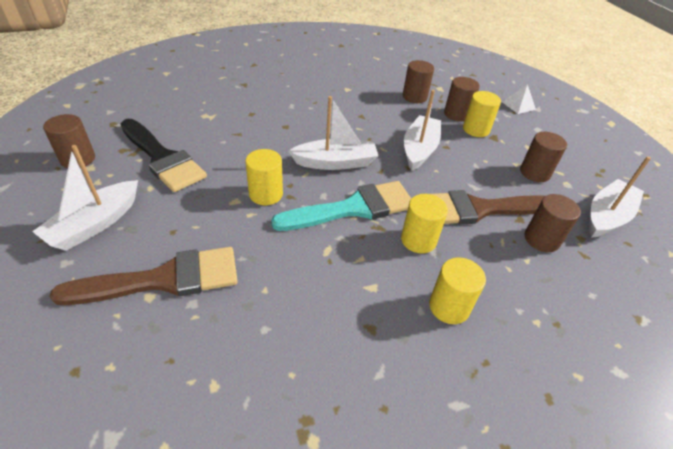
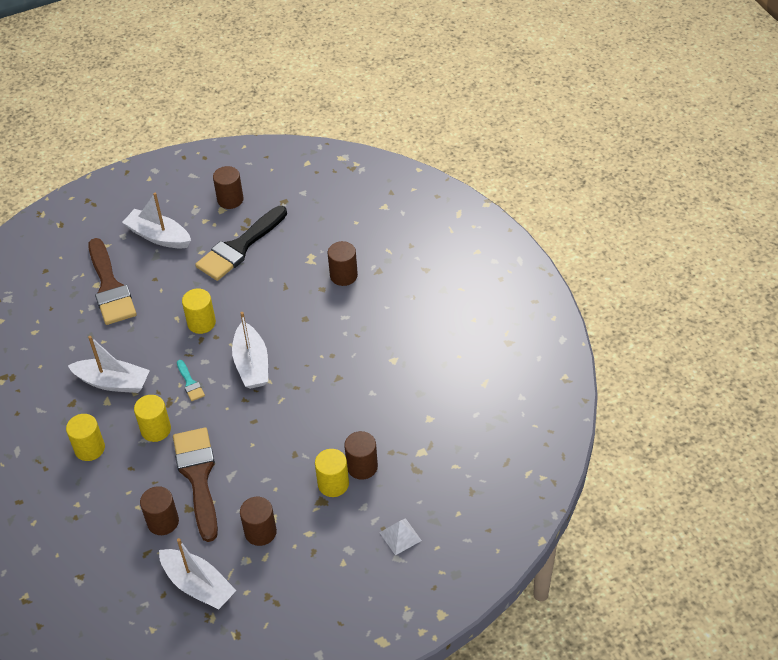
camera: 90 degrees right, 5 degrees up
(353, 208) = (190, 383): turquoise brush -> turquoise brush, size x0.44
(414, 97) = (392, 425): brown cylinder -> brown cylinder (343, 275)
(419, 149) = (284, 430): white boat -> white boat (113, 382)

